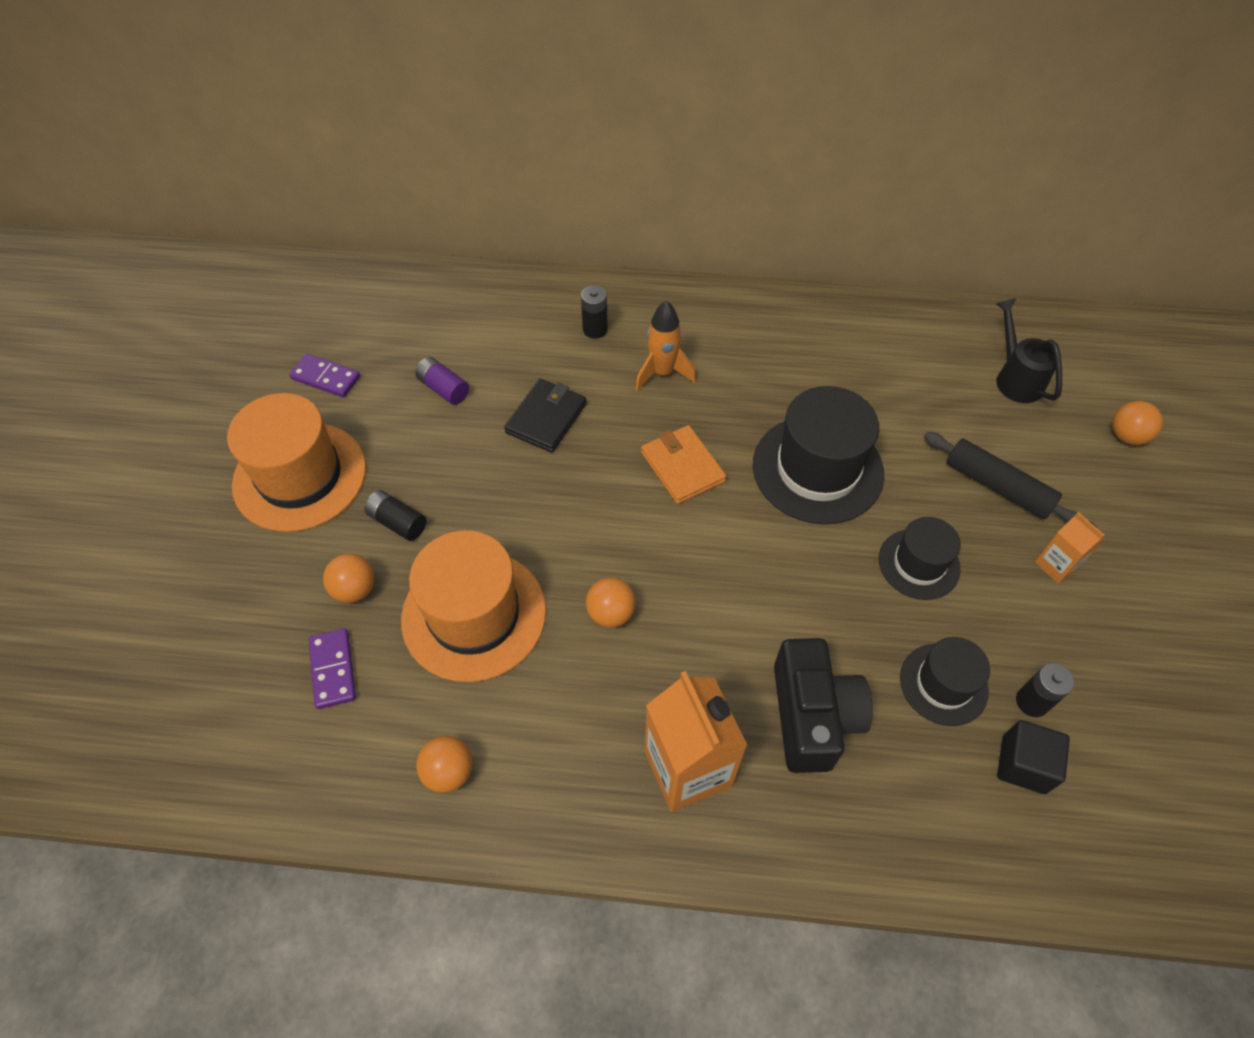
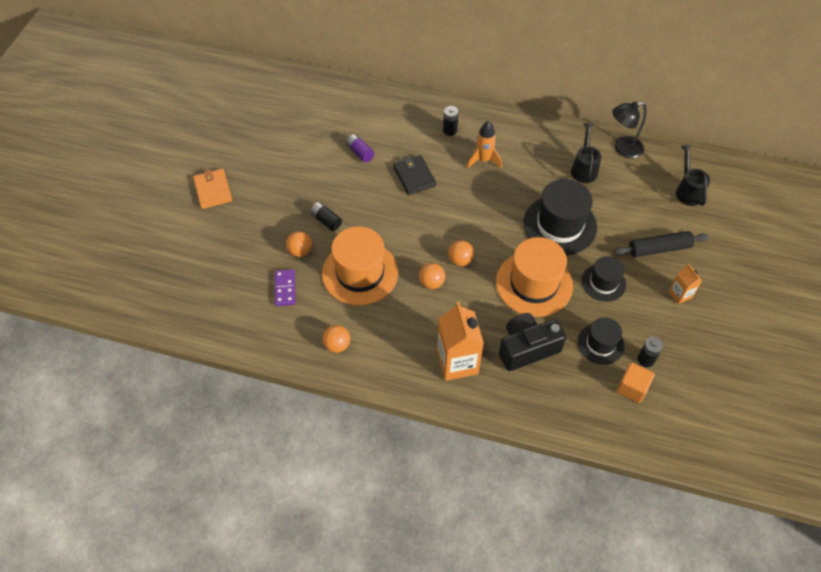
camera: 10 degrees right, 0 degrees up
(300, 476) = (277, 189): orange hat -> orange hat (534, 284)
(326, 378) = (296, 138): purple domino -> none
(546, 418) = (414, 176): black wallet -> black wallet turned 60 degrees counterclockwise
(682, 467) = (484, 213): orange wallet -> orange wallet (213, 190)
(812, 716) = (527, 348): black camera -> black camera turned 120 degrees counterclockwise
(835, 364) = (584, 168): none -> black watering can
(890, 323) = (622, 149): none -> black lamp
(997, 487) = (659, 249): black rolling pin -> black rolling pin turned 60 degrees counterclockwise
(1023, 764) = (632, 388): black cube -> orange cube
(1126, 436) = (743, 232): orange ball -> orange ball (460, 260)

